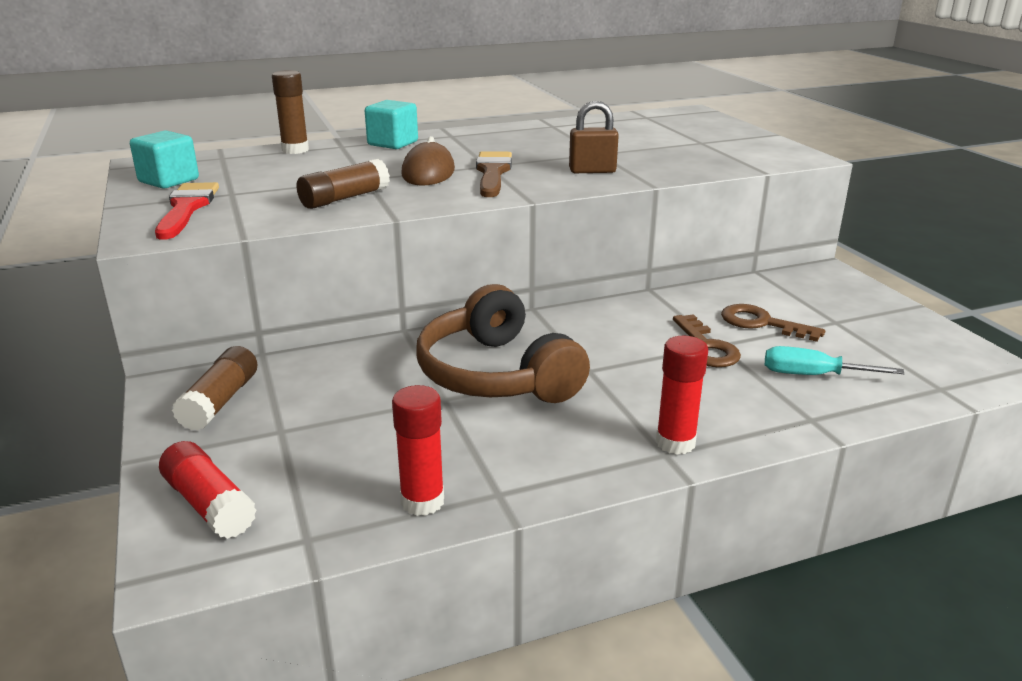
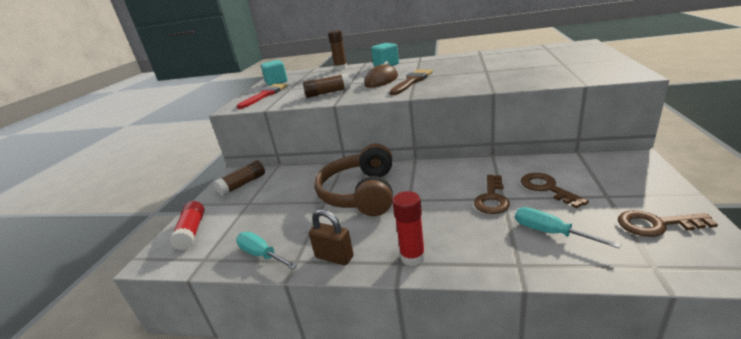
camera: 35 degrees right, 0 degrees up
(422, 501) = (261, 255): red glue stick -> turquoise screwdriver
(592, 171) = (467, 81): brown padlock -> brown padlock (334, 257)
(907, 345) = (655, 224): none -> brown key

